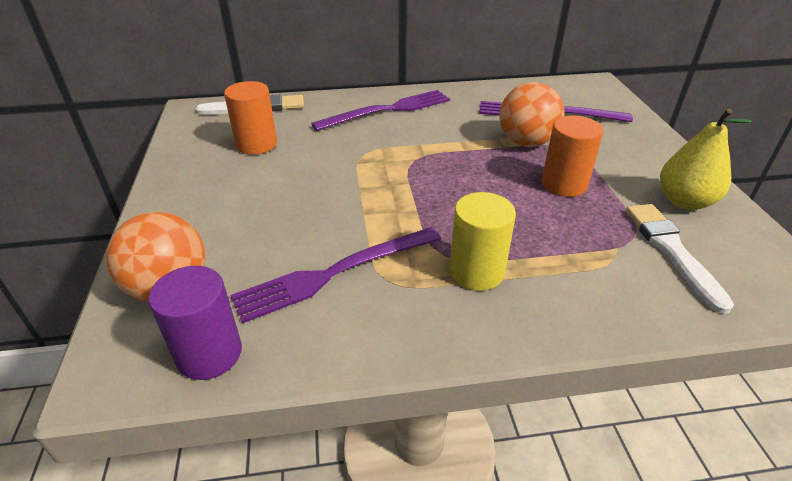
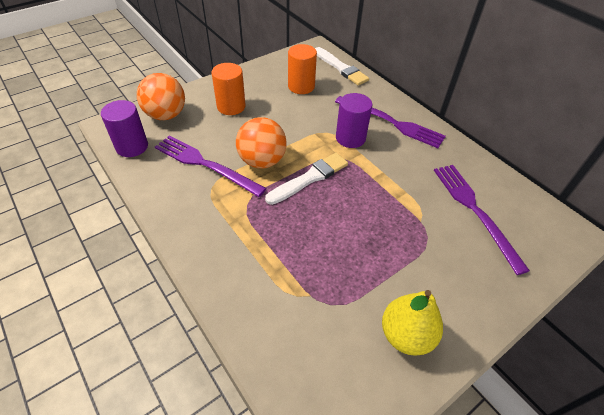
camera: 60 degrees right, 10 degrees up
(389, 142) = (350, 138): none -> purple cylinder
(476, 271) = (239, 223): yellow cylinder -> none
(526, 142) = (413, 209): orange ball -> orange ball (262, 161)
(564, 184) = (370, 246): orange cylinder -> orange cylinder (231, 106)
(672, 251) = (326, 332): white brush -> white brush (309, 178)

